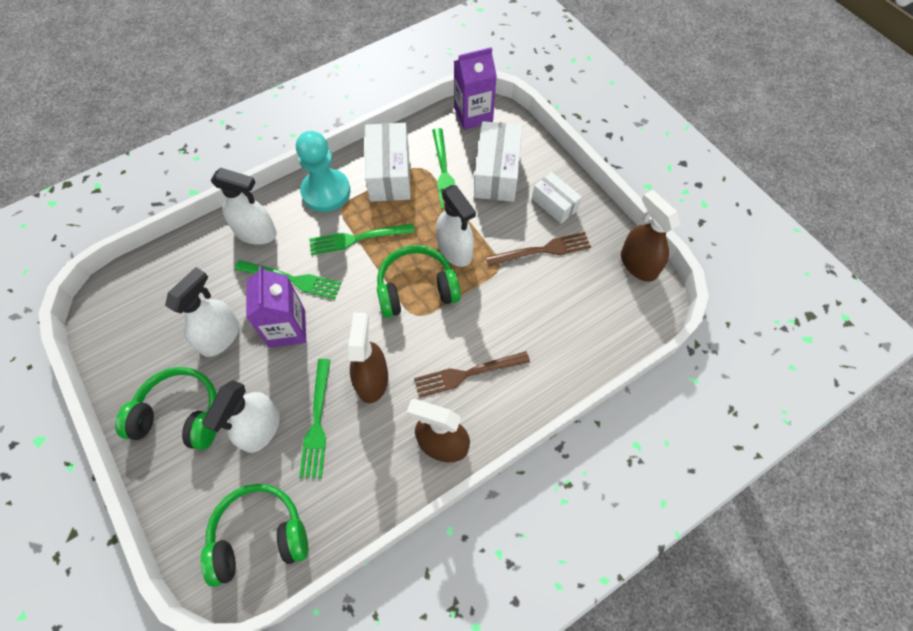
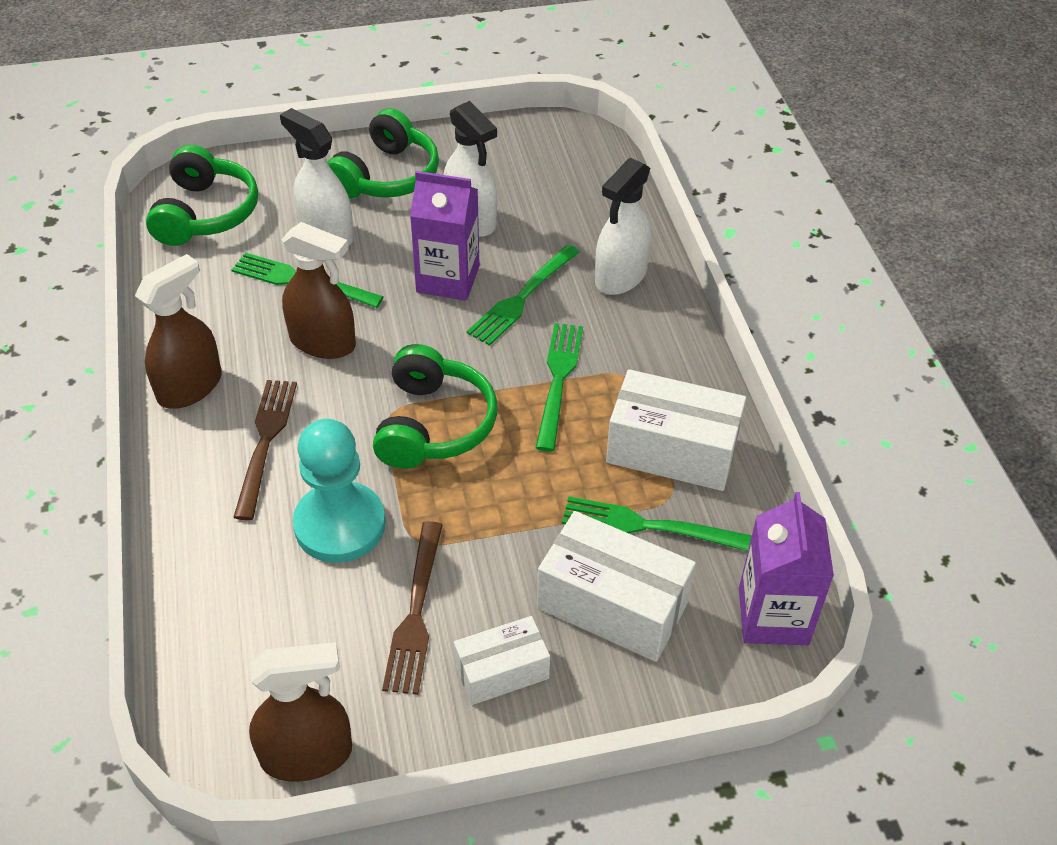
camera: 110 degrees right, 15 degrees down
(326, 192) = (665, 364): turquoise pawn -> turquoise pawn (340, 525)
(455, 250) = (477, 491): white spray bottle -> none

